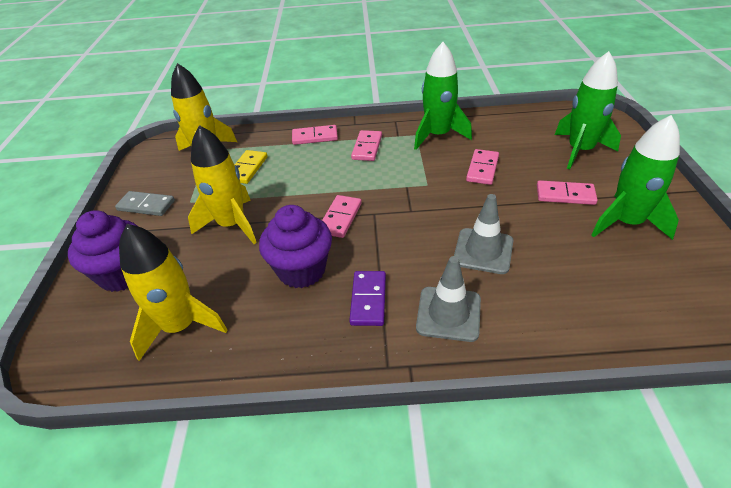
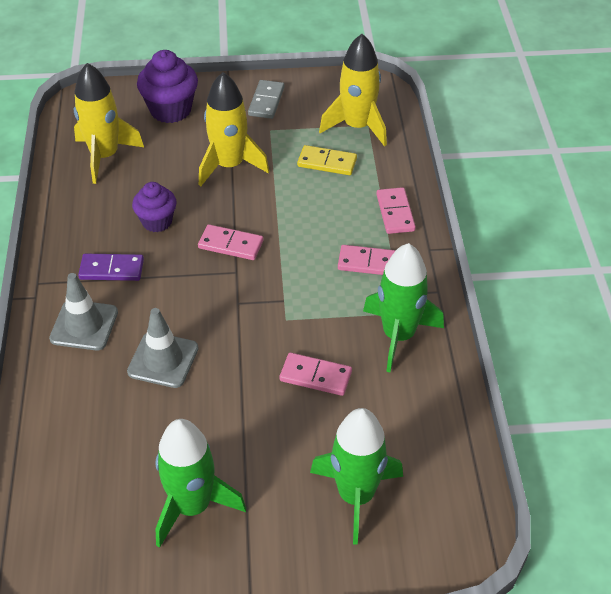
camera: 85 degrees right, 5 degrees up
(301, 270) = (157, 222): purple cupcake -> purple cupcake, size x0.66
(565, 195) = (253, 455): pink domino -> none

